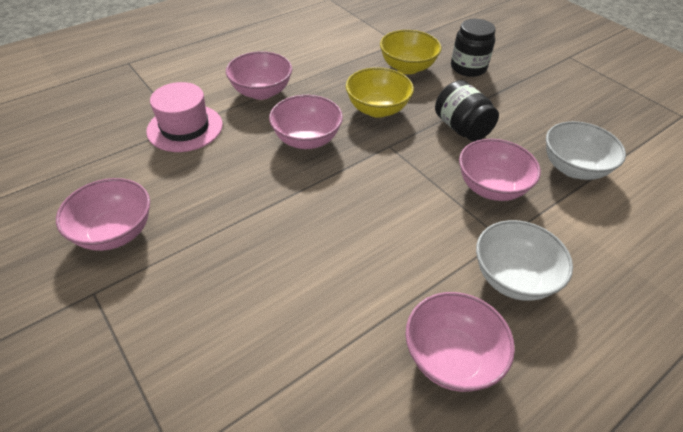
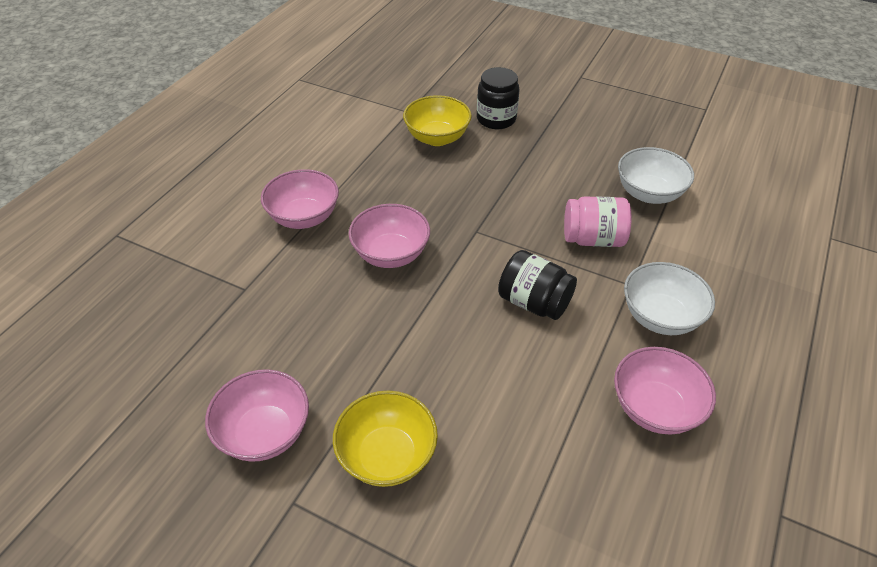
camera: 25 degrees left, 0 degrees up
(185, 128) = (250, 289): pink hat -> none
(377, 109) = (438, 195): yellow bowl -> yellow bowl (387, 455)
(461, 128) = (530, 187): black jar -> black jar (534, 302)
(491, 187) = (593, 239): pink bowl -> pink jar

